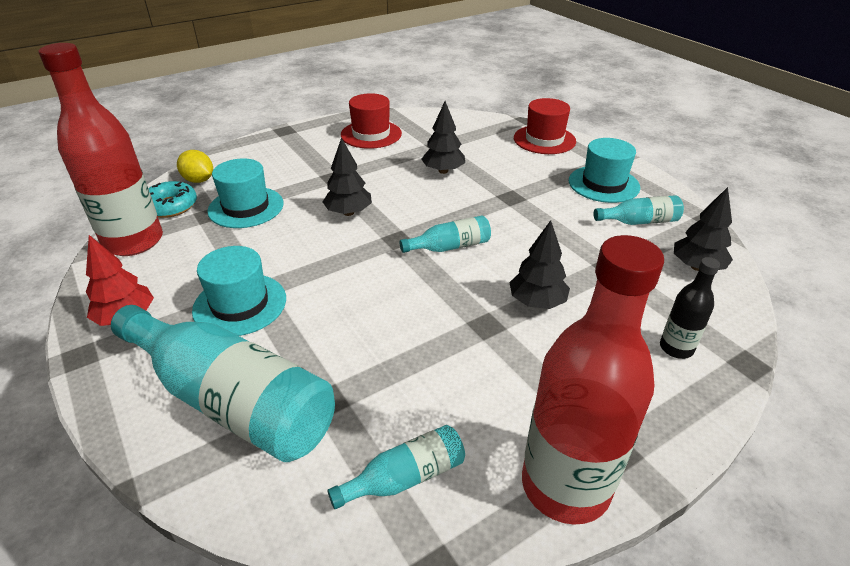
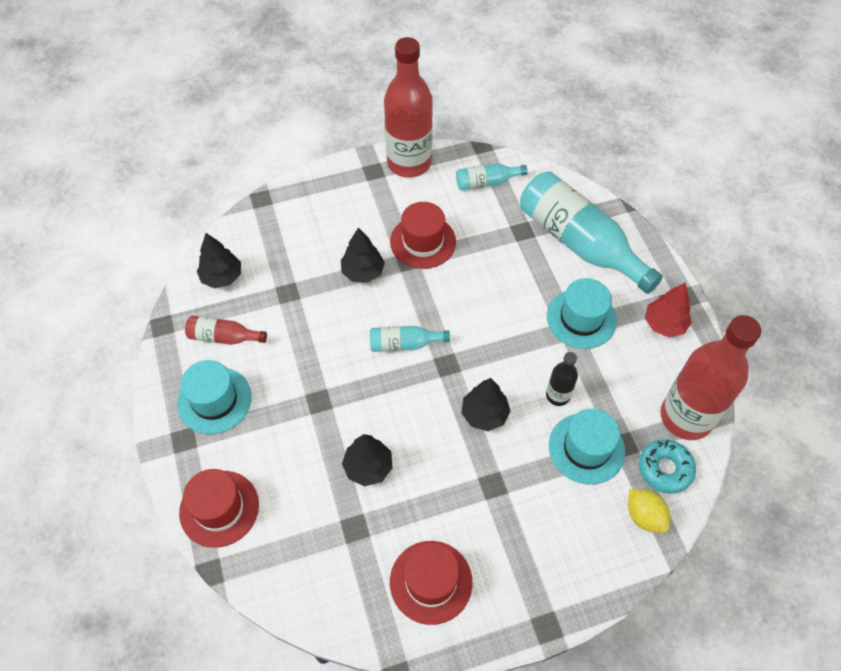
camera: 165 degrees left, 20 degrees up
(476, 353) = (423, 241): none -> red hat
(639, 221) = (224, 337): turquoise bottle -> red bottle
(676, 348) = (295, 218): black bottle -> black bottle (557, 395)

